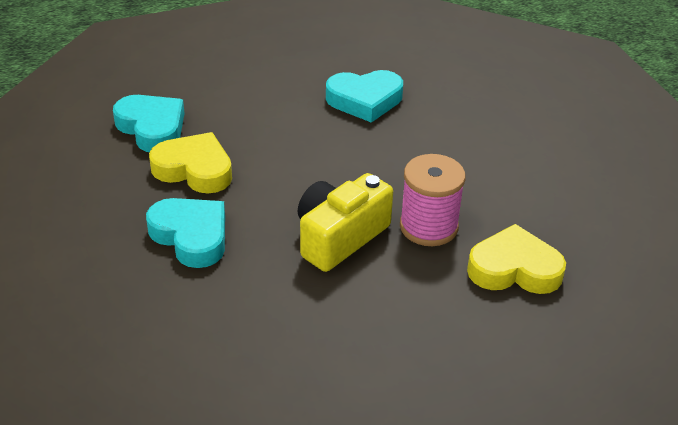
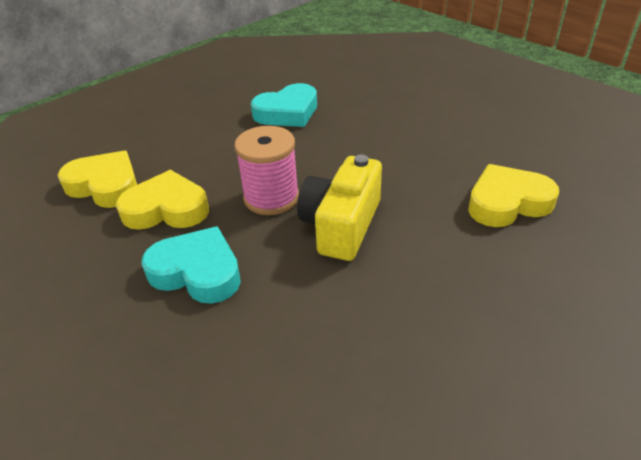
camera: 20 degrees left, 0 degrees up
(152, 128) = (105, 185): turquoise heart -> yellow heart
(428, 227) = (411, 191): pink spool -> pink spool (271, 198)

